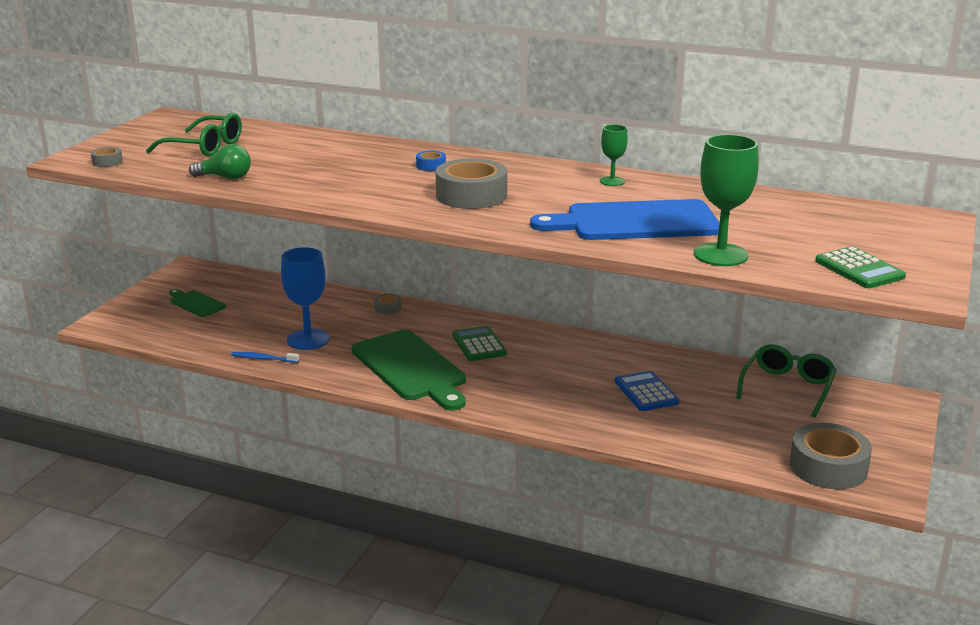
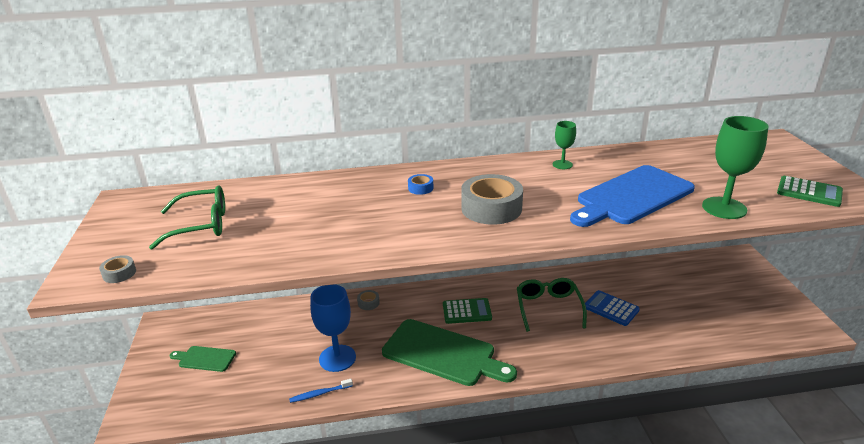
camera: 30 degrees left, 5 degrees up
(225, 177) = (264, 255): green light bulb -> none
(479, 345) = (467, 311): green calculator -> green calculator turned 135 degrees clockwise
(787, 388) = (678, 272): green glasses -> green glasses (548, 308)
(828, 467) = (768, 324): grey tape -> none

